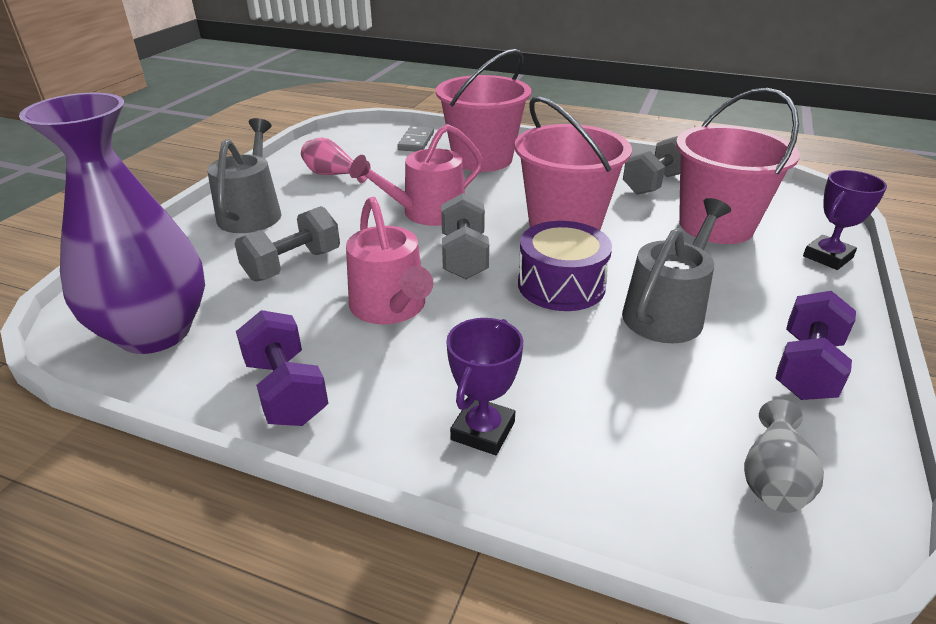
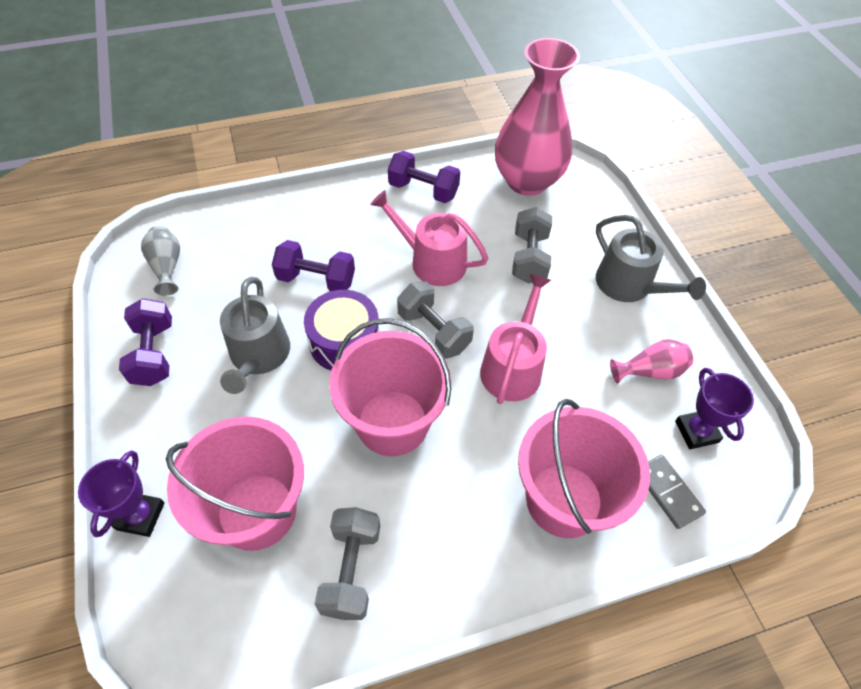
camera: 140 degrees right, 20 degrees up
(155, 332) = (527, 181): purple vase -> pink vase
(483, 431) = (315, 220): purple trophy -> purple trophy (696, 431)
(546, 352) = (316, 280): none -> purple dumbbell

